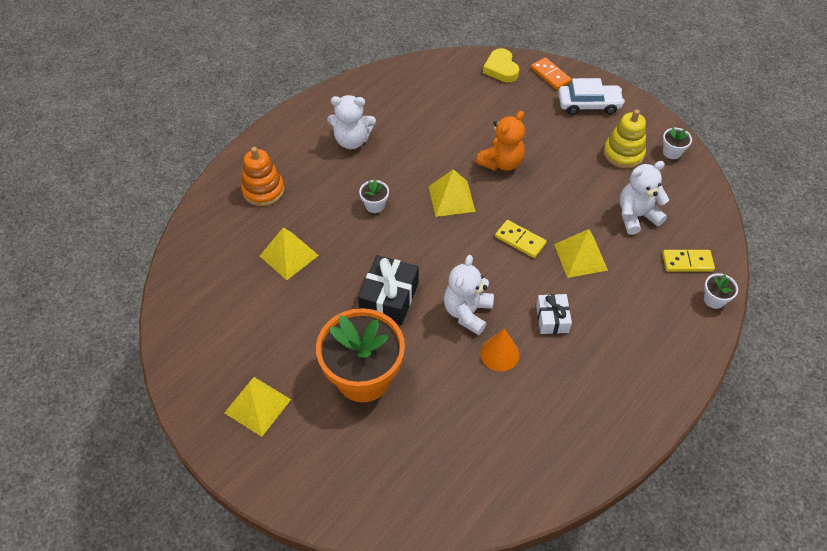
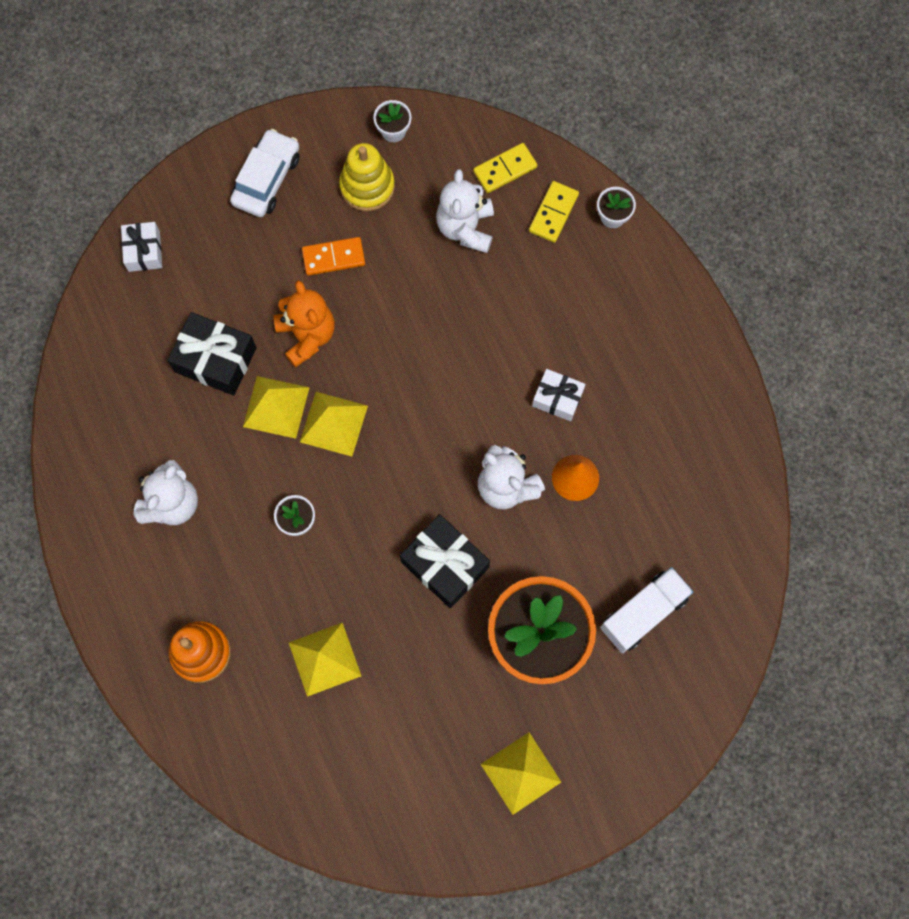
camera: 65 degrees left, 20 degrees up
(420, 443) = (643, 613): none -> white truck
(455, 125) = (215, 360): none -> black gift
(501, 69) = (144, 251): yellow heart -> white gift
(520, 240) = (436, 376): yellow domino -> yellow domino (505, 169)
(550, 75) = (190, 196): orange domino -> orange domino (333, 257)
(580, 257) = (491, 322): yellow pyramid -> yellow pyramid (276, 407)

